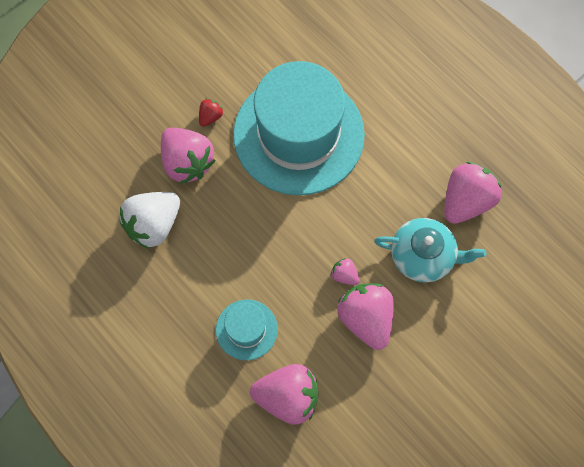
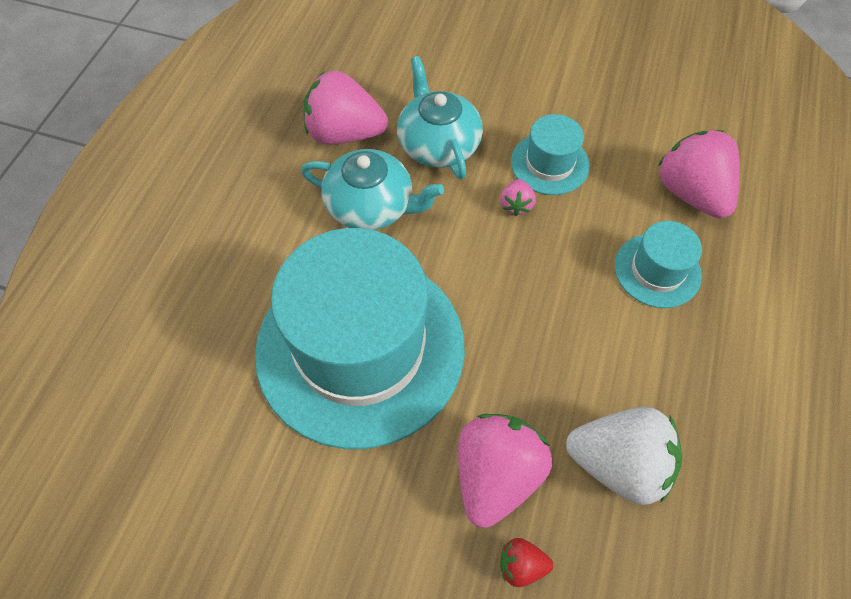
camera: 120 degrees left, 10 degrees down
(210, 117) = (401, 487): red strawberry -> red strawberry (521, 565)
(365, 319) = (549, 163): pink strawberry -> turquoise hat
(394, 188) = (371, 206): none -> turquoise teapot

